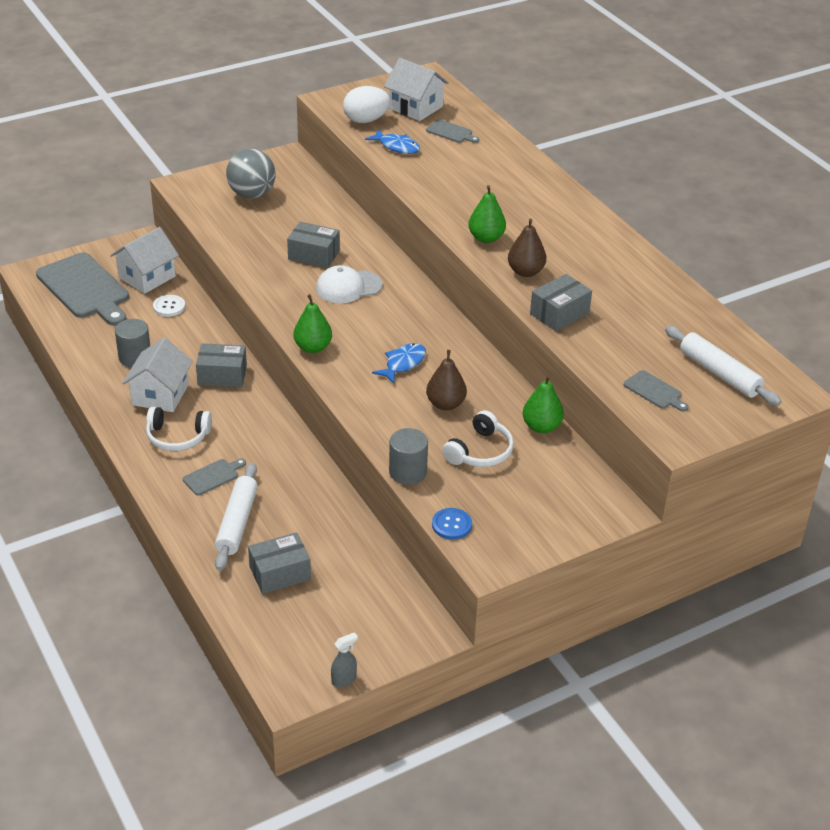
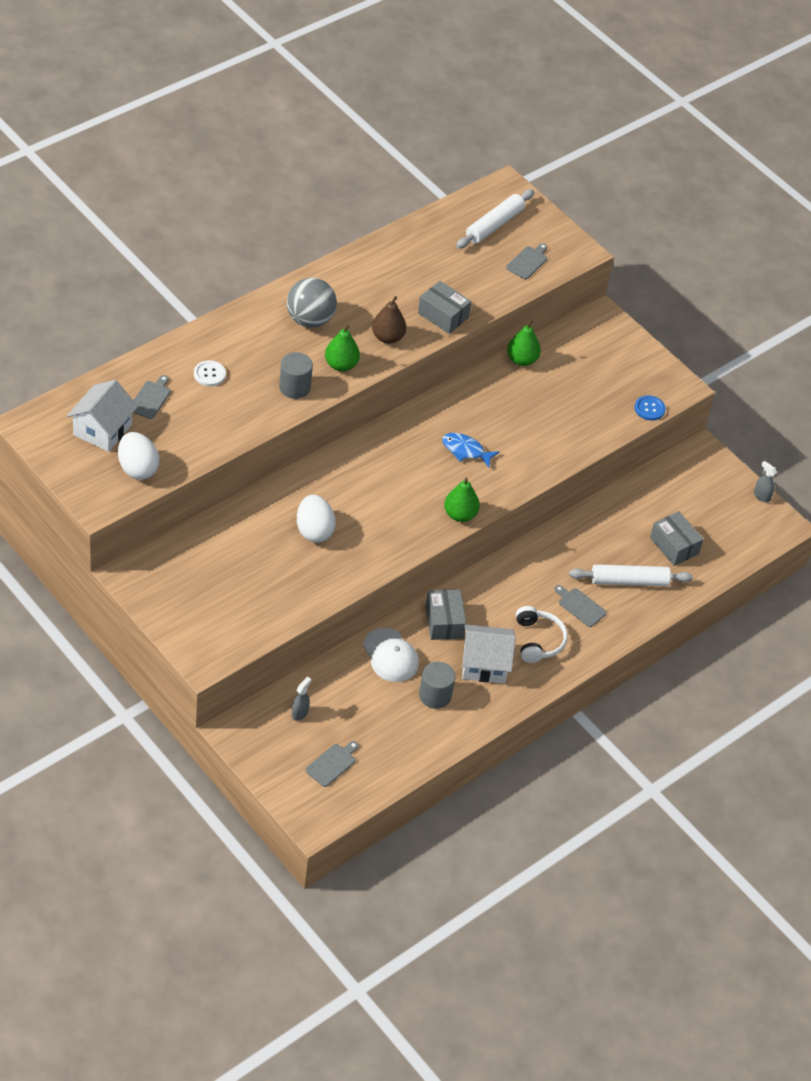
camera: 105 degrees left, 10 degrees up
(85, 289) = (332, 764): grey cutting board -> grey cutting board, size x0.45
(147, 277) = (300, 713): white house -> grey spray bottle
(169, 307) = (347, 684): white button -> white button (209, 374)
(252, 194) = (212, 596): grey ball -> grey ball (310, 320)
(314, 255) = (314, 531): grey box -> white egg
(348, 287) = (361, 499): white cap -> white cap (390, 655)
(397, 147) = (188, 439): blue fish -> none
(407, 472) = (600, 438): grey cylinder -> grey cylinder (294, 387)
(445, 404) = (511, 419): brown pear -> none
(480, 451) = (563, 395): white headphones -> none

